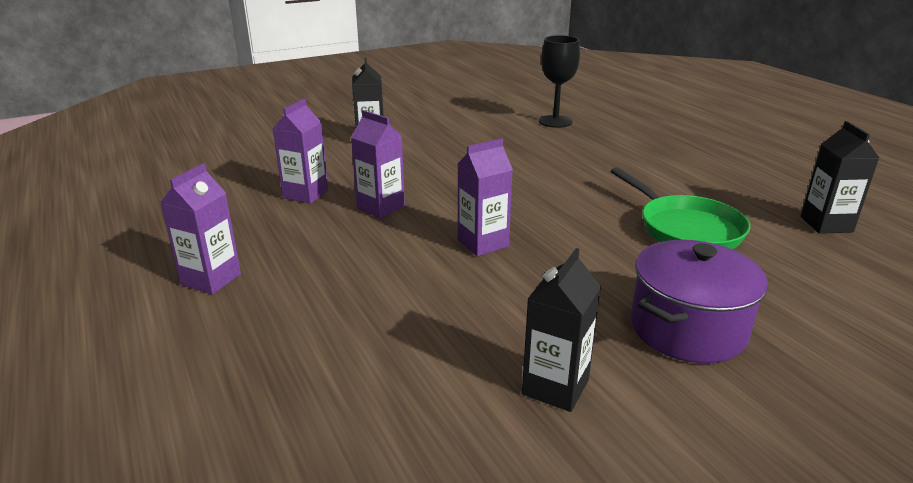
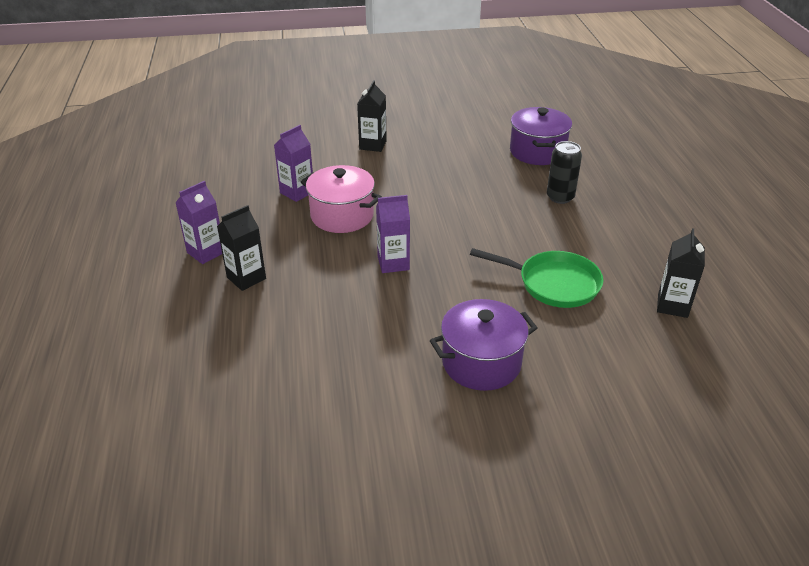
camera: 20 degrees right, 10 degrees up
(380, 207) = (342, 216): purple carton -> pink pot
(555, 121) = (537, 152): black goblet -> purple pot
(555, 387) = (365, 378): black carton -> black carton (246, 278)
(614, 153) = (560, 197): none -> black can
(685, 228) = (553, 283): green pan -> green pan turned 60 degrees counterclockwise

